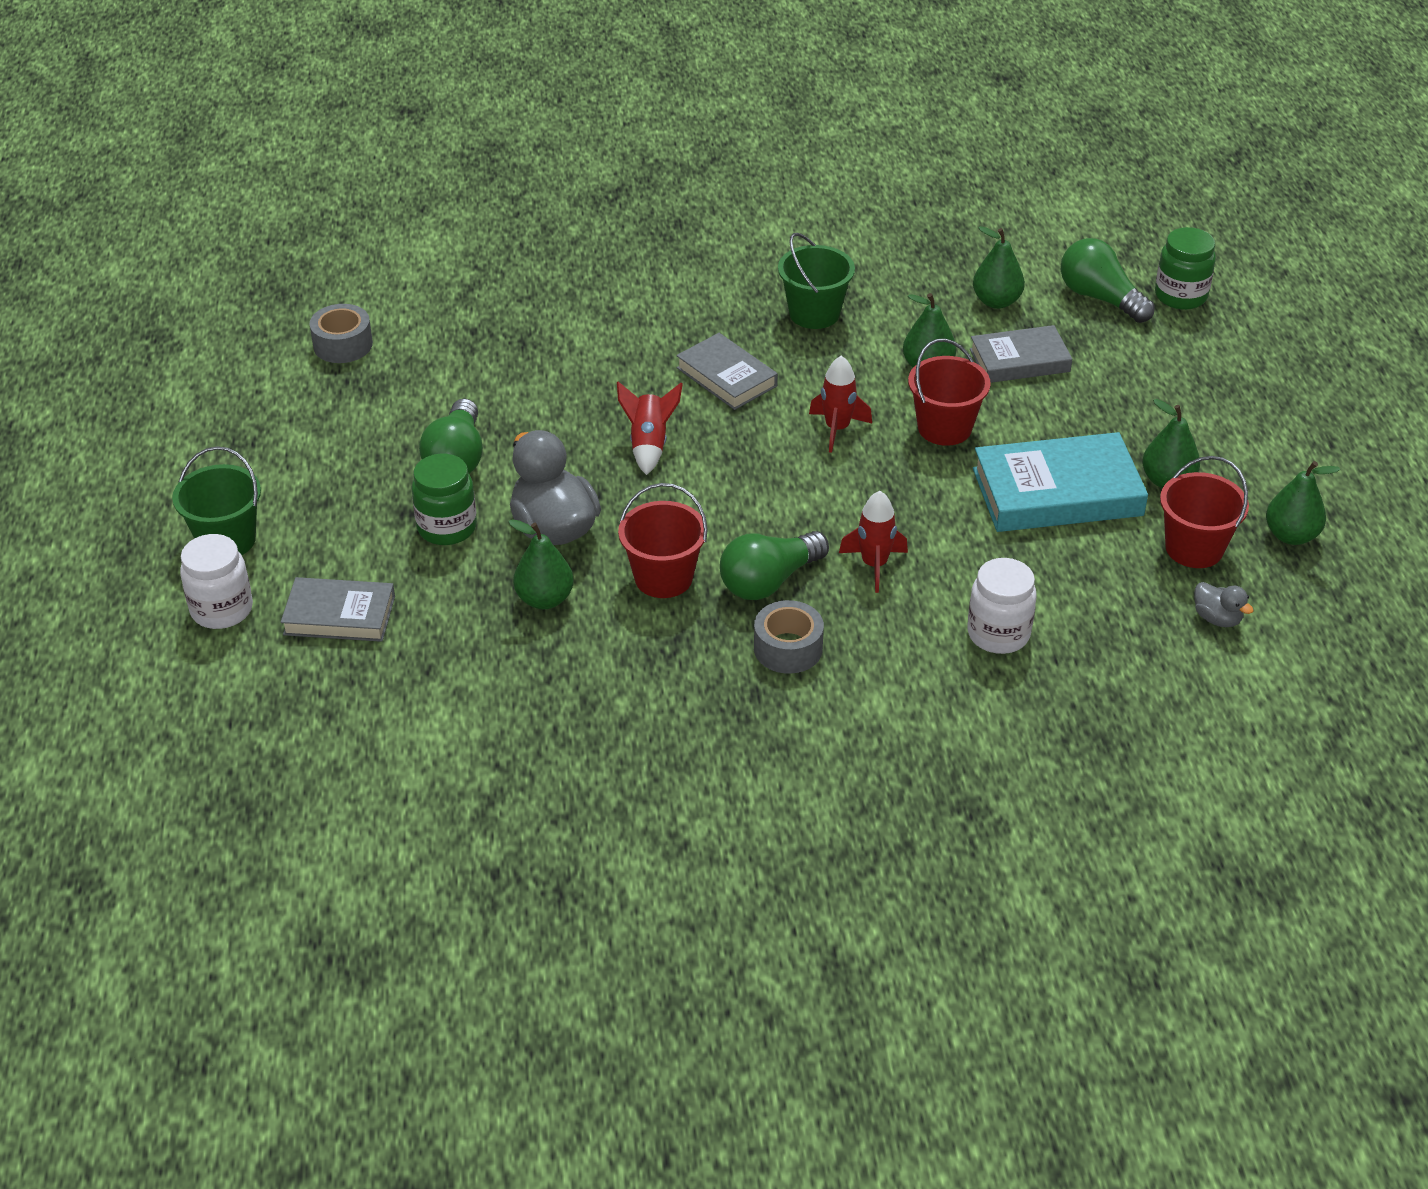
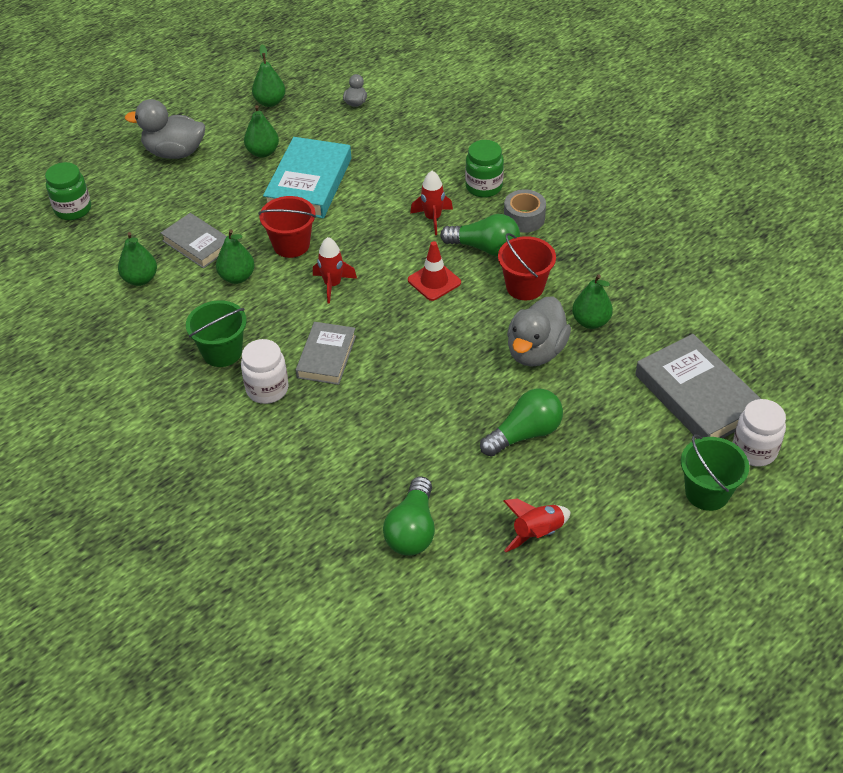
camera: 125 degrees left, 5 degrees up
(339, 615) = (697, 396): grey book -> grey book, size x1.60
(343, 345) = (477, 580): grey tape -> none
(447, 528) = (585, 397): green jar -> green jar (484, 187)
(649, 444) = (424, 354): red rocket -> red rocket (537, 533)
(756, 509) = (434, 281): none -> red traffic cone
(998, 634) = (438, 159): white jar -> white jar (267, 389)
(1057, 492) = (309, 183): turquoise book -> turquoise book turned 60 degrees clockwise
(1100, 298) = (101, 239): green light bulb -> green light bulb (412, 530)
(1194, 548) = (310, 126): red bucket -> none
(1235, 408) = (174, 152): none -> grey duck

